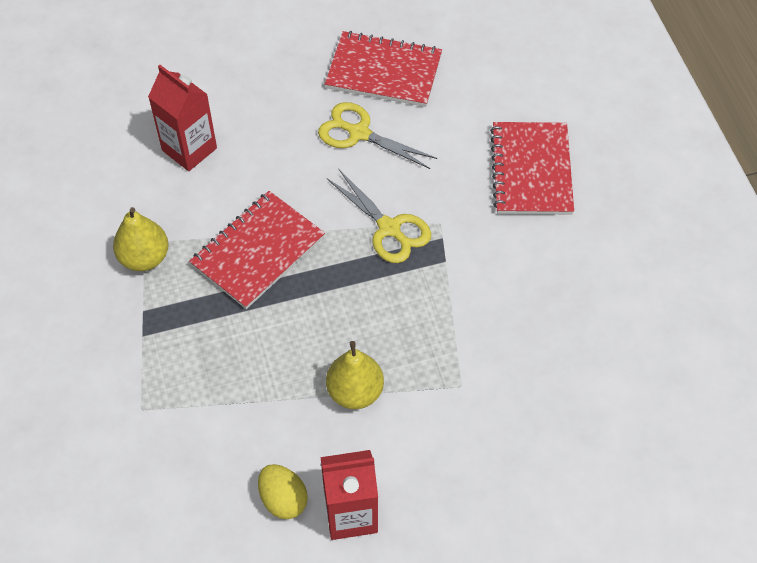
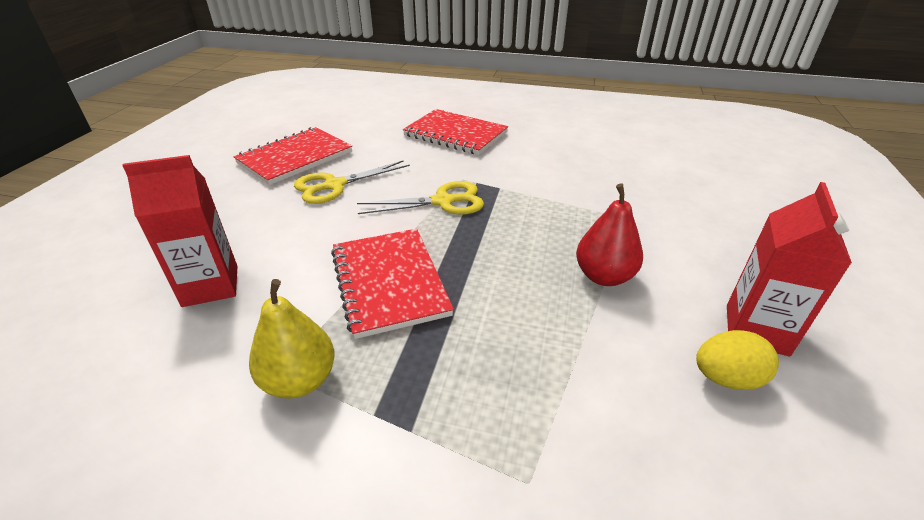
camera: 60 degrees left, 20 degrees down
(355, 392) = (604, 276): yellow pear -> red pear

